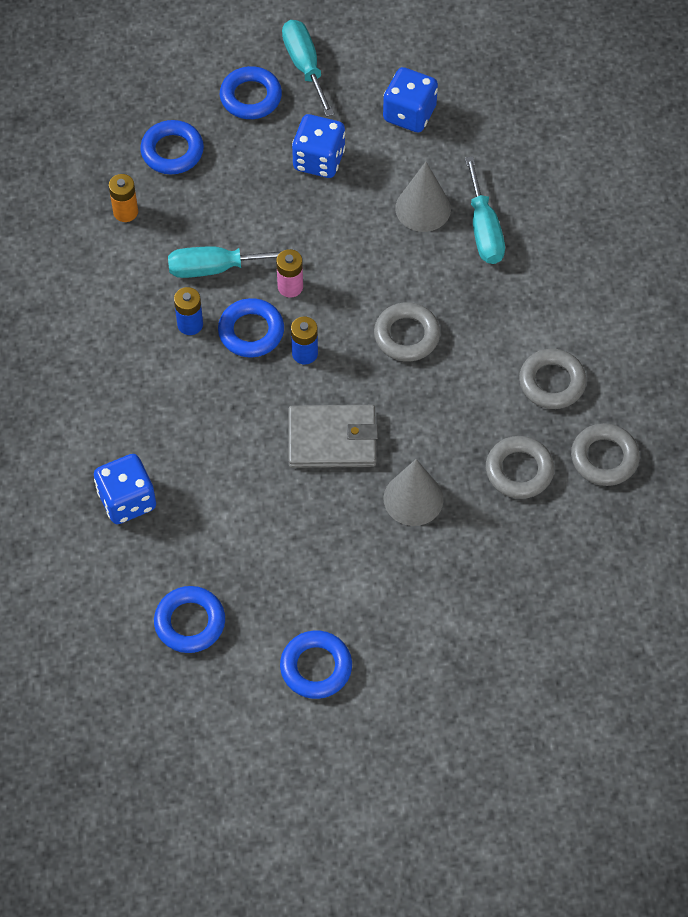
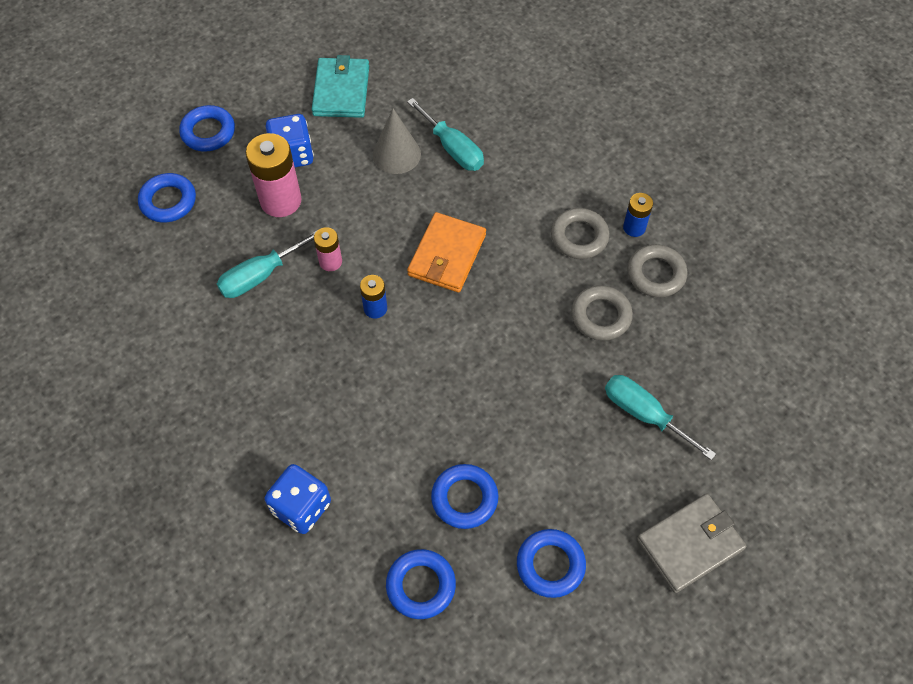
camera: 30 degrees left, 0 degrees up
(125, 212) = (157, 266): orange battery -> none
(190, 324) = (266, 331): blue battery -> blue battery (634, 227)
(251, 331) = (320, 312): blue ring -> blue ring (464, 498)
(279, 202) = (281, 200): none -> pink battery
(305, 66) = (238, 91): turquoise screwdriver -> turquoise screwdriver (644, 414)
(332, 439) = (441, 366): grey wallet -> grey wallet (690, 544)
(406, 335) = (446, 255): grey ring -> orange wallet
(409, 114) = (341, 91): blue dice -> turquoise wallet
(413, 498) = (535, 380): grey cone -> none

